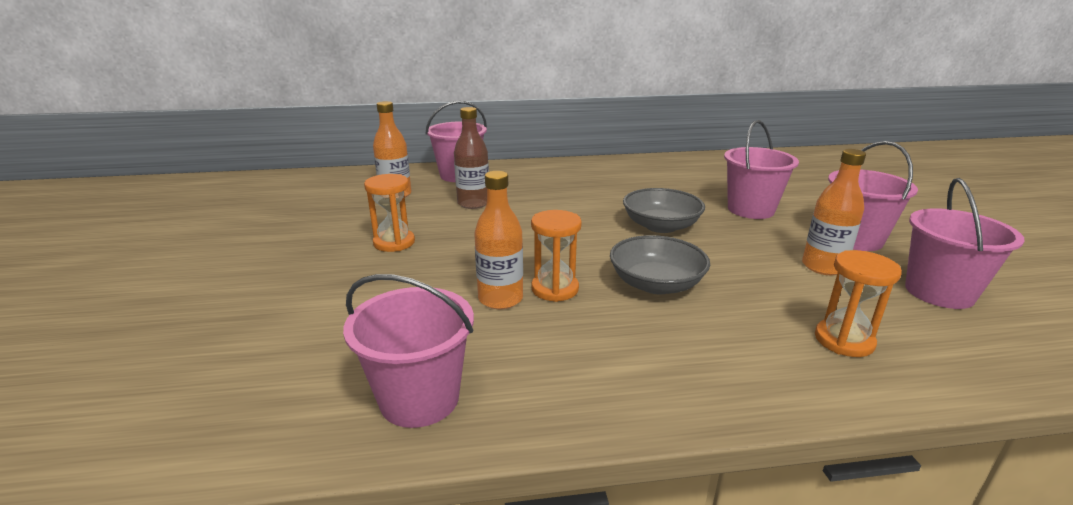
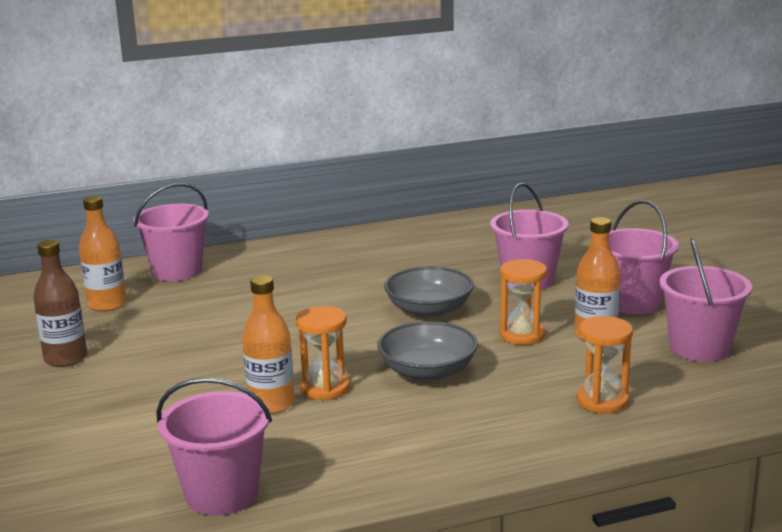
camera: 10 degrees left, 5 degrees down
(394, 243) = (132, 361): orange hourglass -> orange hourglass (522, 335)
(473, 203) = (207, 306): brown bottle -> brown bottle (65, 359)

